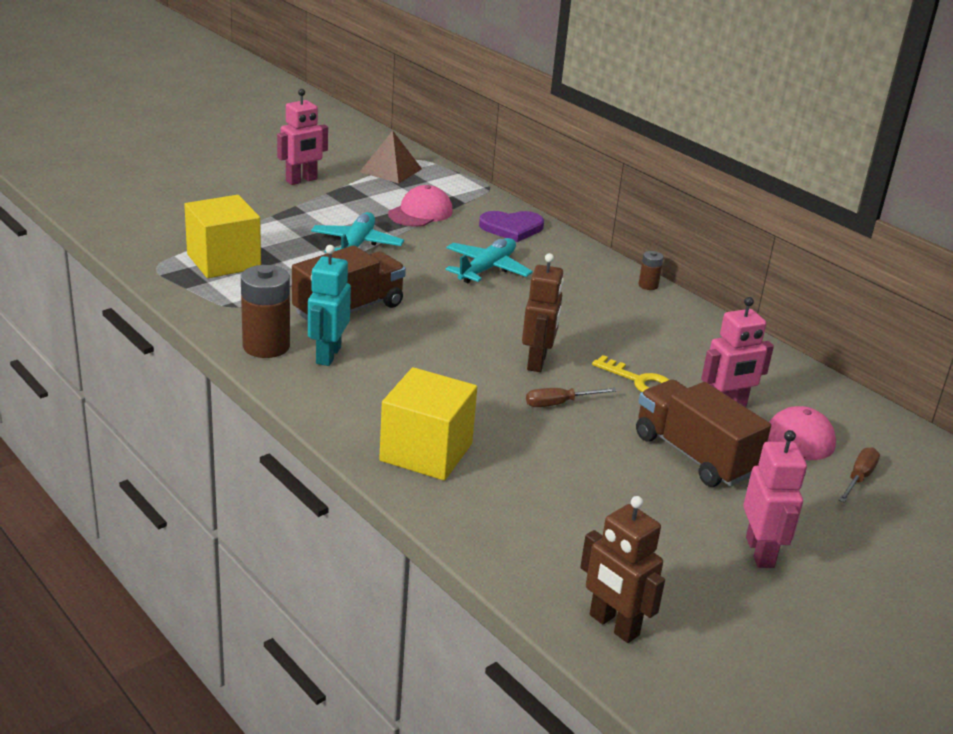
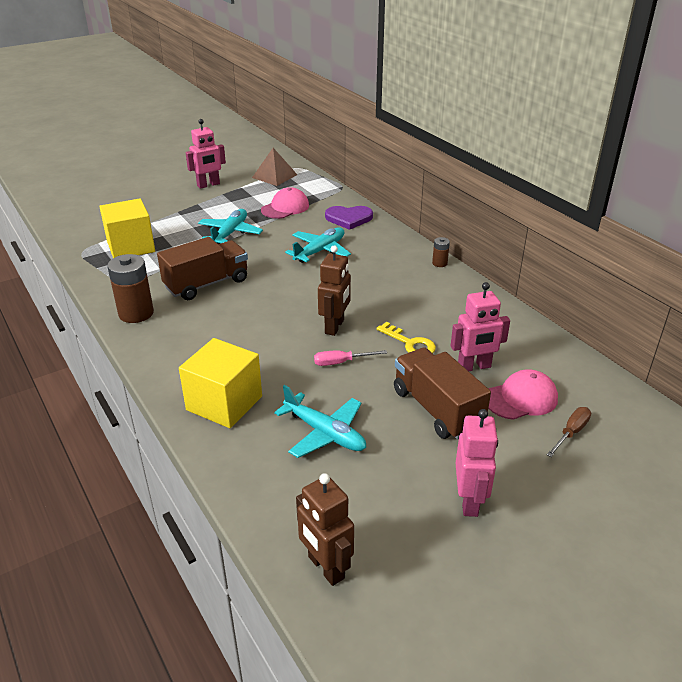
camera: 10 degrees right, 5 degrees up
(328, 355) = (178, 321): turquoise robot -> none
(559, 403) = (341, 362): brown screwdriver -> pink screwdriver
(565, 484) = (325, 433): none -> turquoise plane

